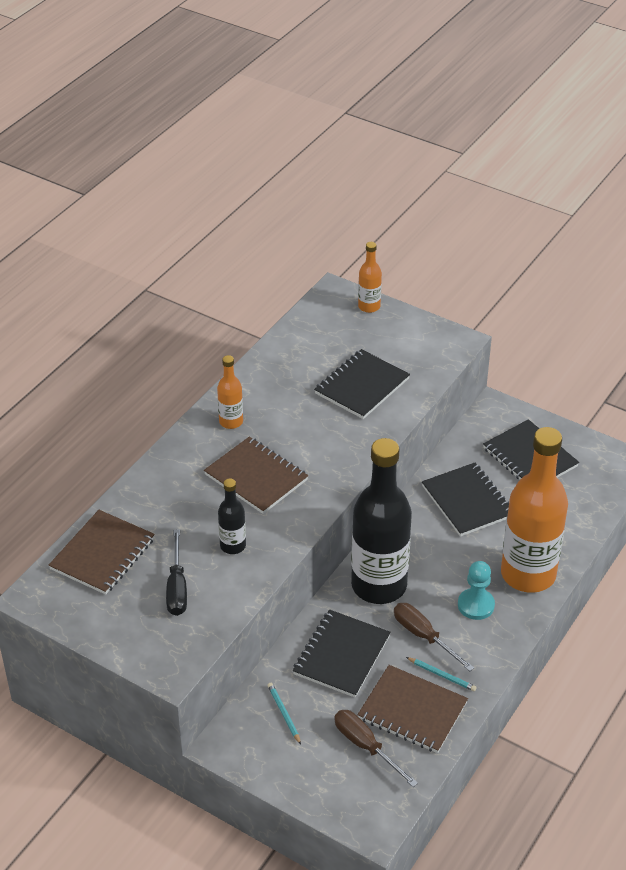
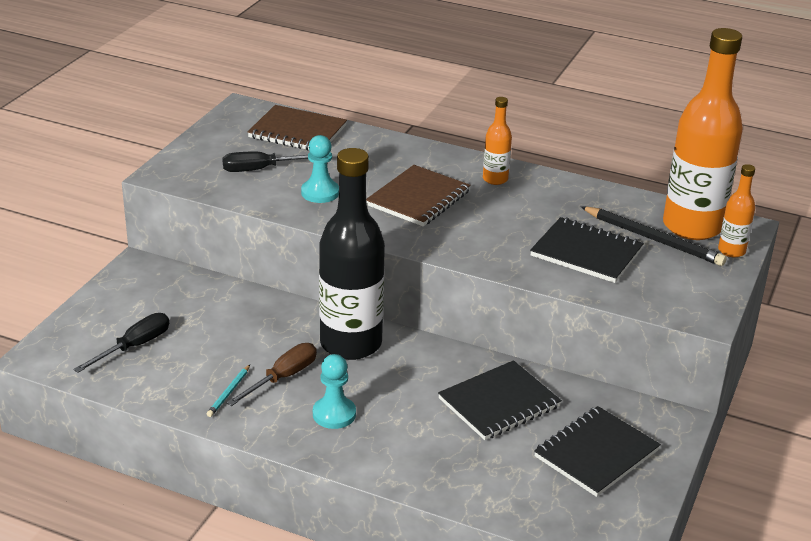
camera: 80 degrees right, 10 degrees down
(233, 546) = (320, 193): black bottle -> turquoise pawn
(284, 714) = (174, 295): turquoise pencil -> none
(341, 655) = (250, 325): black notebook -> none
(346, 345) = (653, 239): none -> black pencil
(366, 746) = (134, 346): brown screwdriver -> black screwdriver
(412, 711) = (179, 374): brown notebook -> none
(528, 574) = (391, 455): orange bottle -> orange bottle (692, 226)

